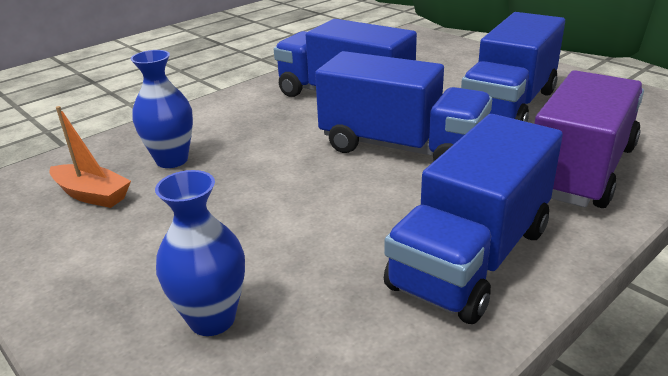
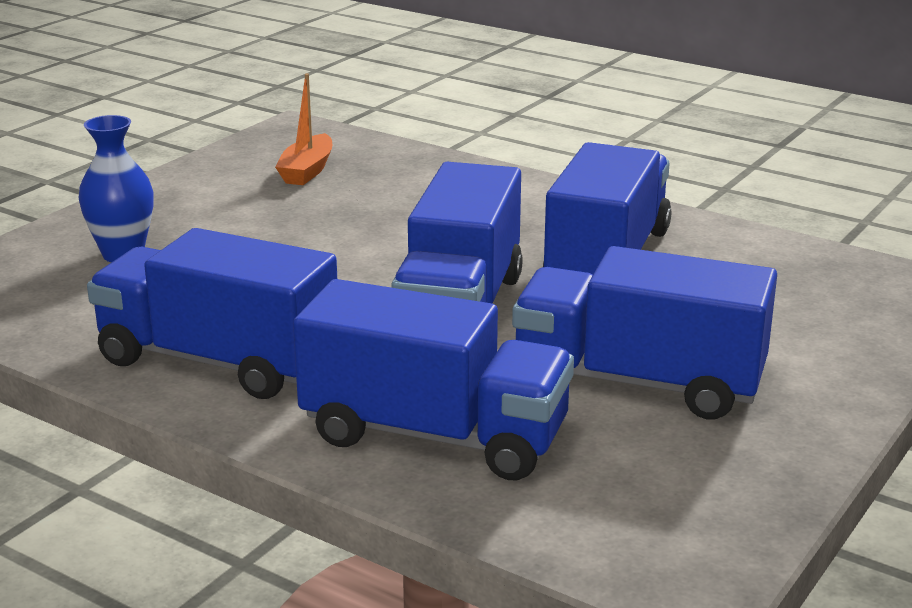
camera: 75 degrees right, 5 degrees down
(172, 160) = (386, 190): blue vase -> none
(580, 170) = (435, 435): purple truck -> blue truck

